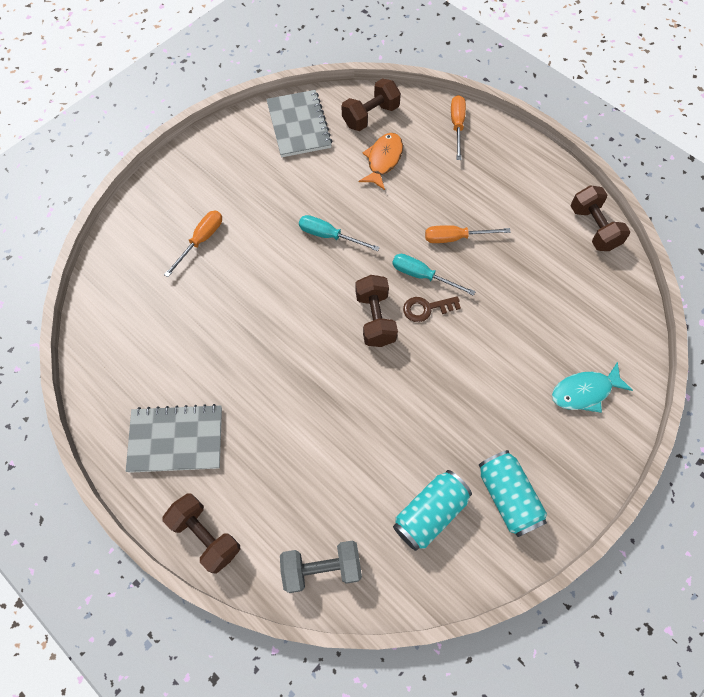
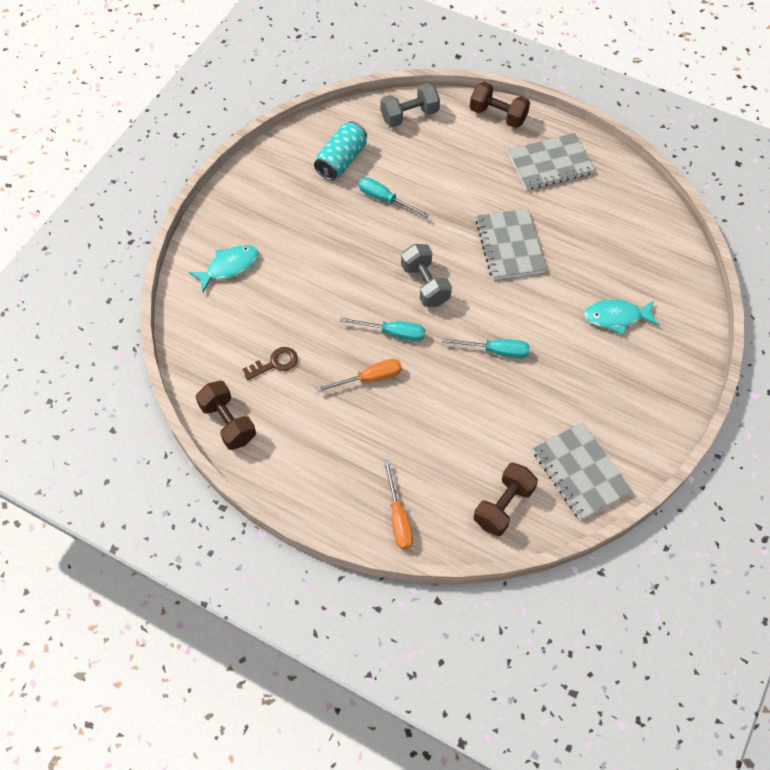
camera: 165 degrees right, 5 degrees down
(201, 240) = (616, 317): orange screwdriver -> turquoise fish
(270, 342) = (509, 246): none -> grey notebook
(375, 319) = (425, 285): brown dumbbell -> grey dumbbell
(383, 160) = (469, 450): orange fish -> none
(389, 438) = (385, 199): none -> turquoise screwdriver
(426, 308) = (381, 304): brown key -> brown key (275, 363)
(507, 496) = (284, 182): turquoise can -> none

